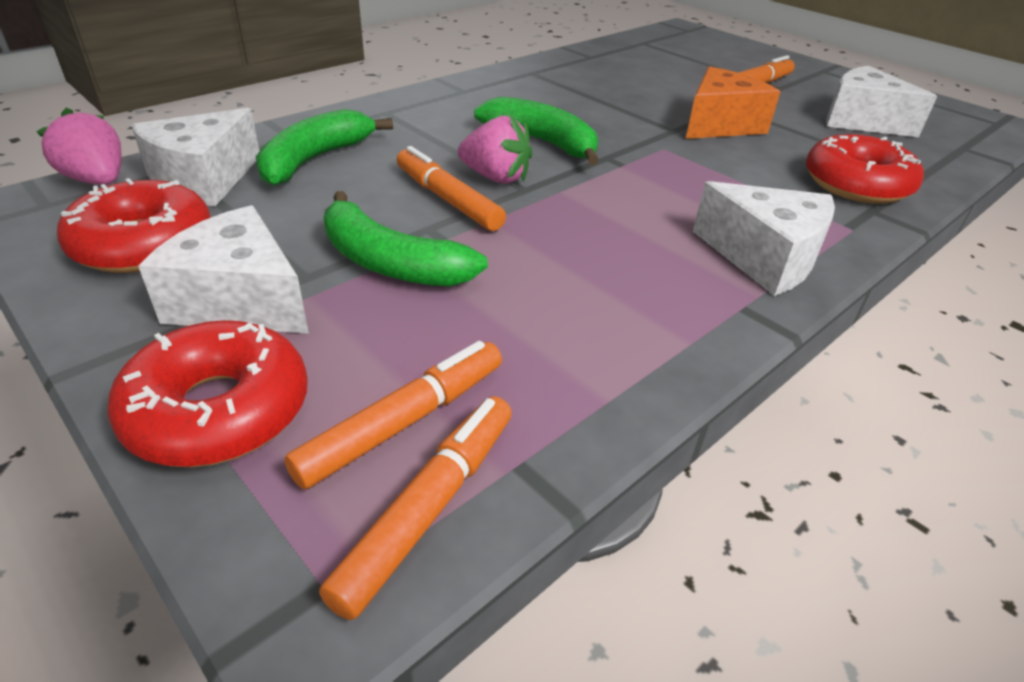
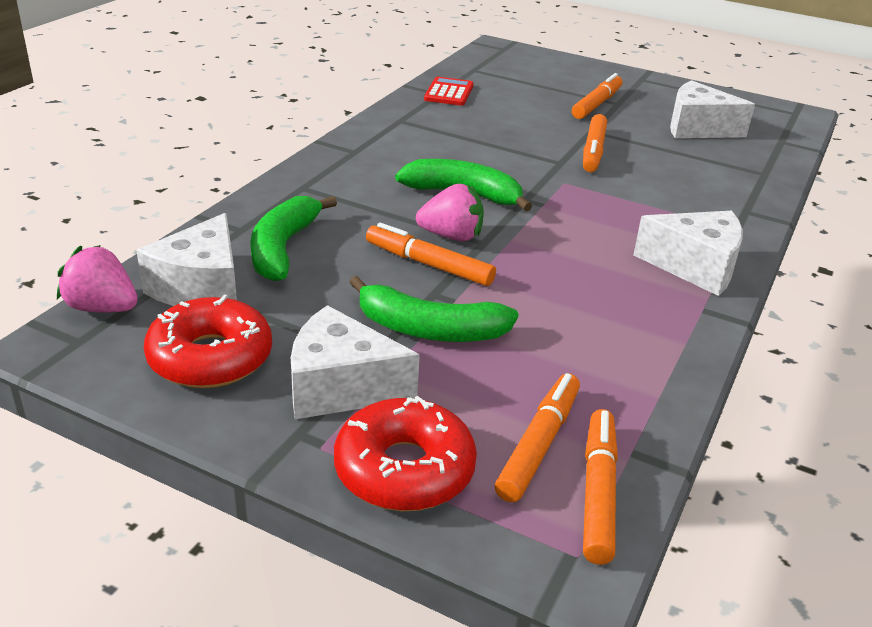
camera: 20 degrees left, 5 degrees down
(601, 57) = (449, 92): none -> red calculator
(719, 125) = (593, 151): orange cheese -> orange marker
(856, 184) = (724, 190): red donut -> none

